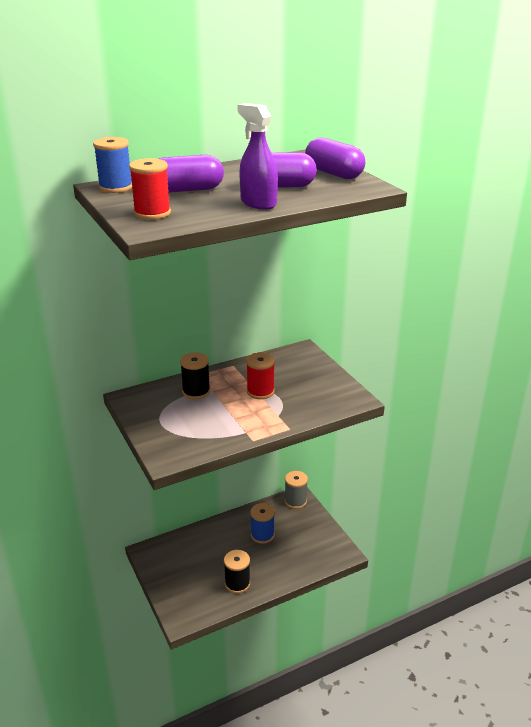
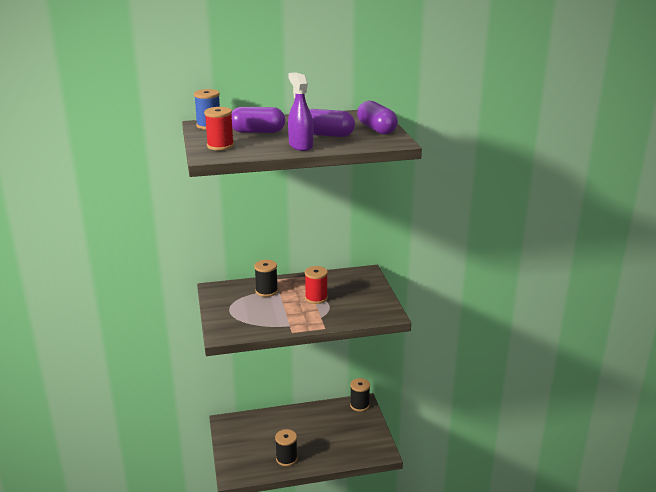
camera: 15 degrees right, 5 degrees down
(262, 535) = (321, 426): blue spool -> none
(295, 501) = (359, 405): grey spool -> black spool

